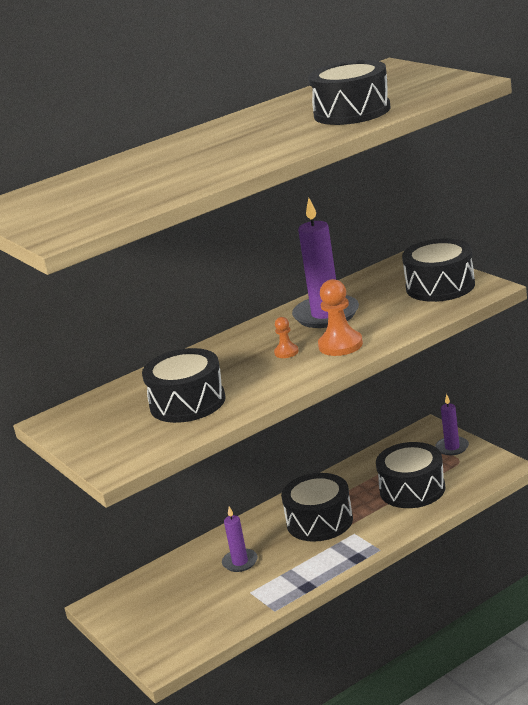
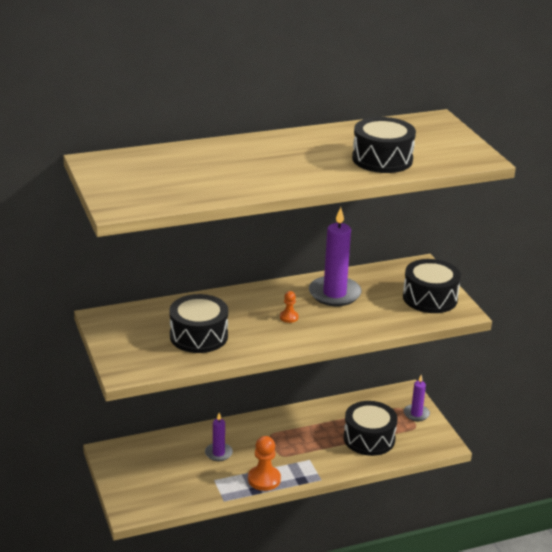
camera: 10 degrees right, 5 degrees up
(319, 521) = (290, 441): black drum -> none
(340, 345) = (329, 325): orange pawn -> orange pawn (264, 479)

